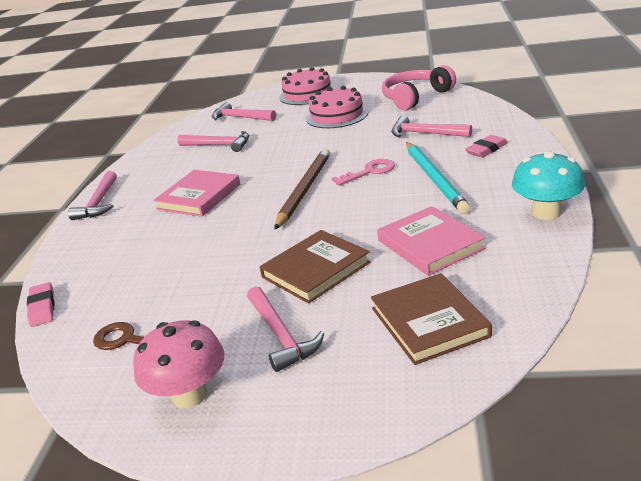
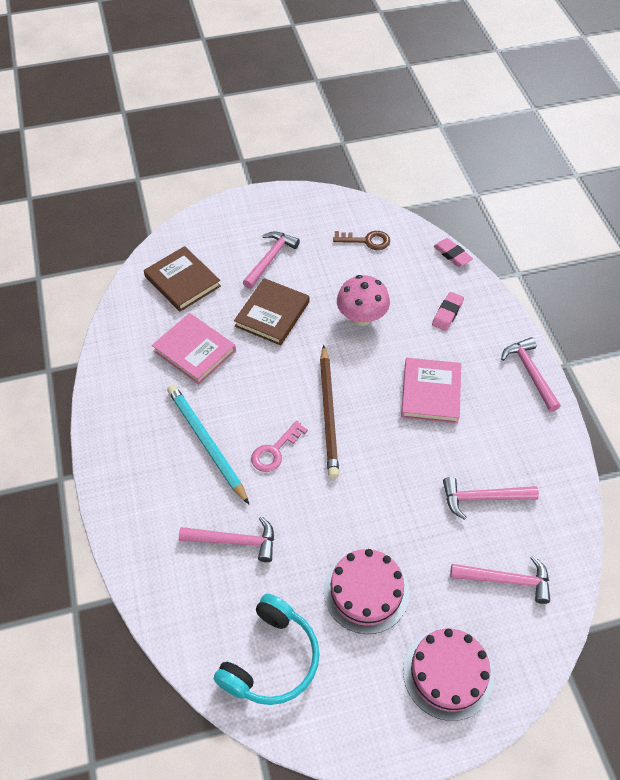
camera: 155 degrees right, 25 degrees up
(189, 394) = (302, 217): pink mushroom -> pink mushroom (361, 317)
(281, 335) = (270, 259): pink hammer -> pink hammer turned 75 degrees clockwise
(415, 97) = (271, 659): pink headphones -> turquoise headphones
(486, 149) = (161, 505): pink eraser -> pink eraser (447, 313)
(546, 212) = (107, 400): turquoise mushroom -> none

